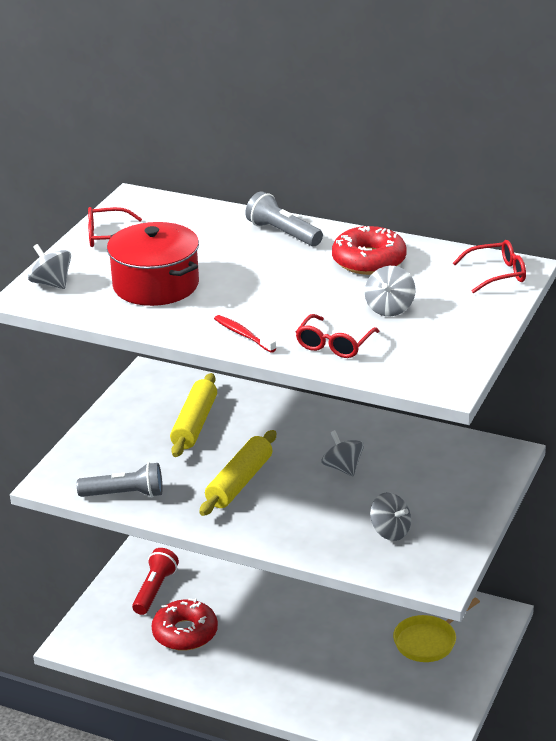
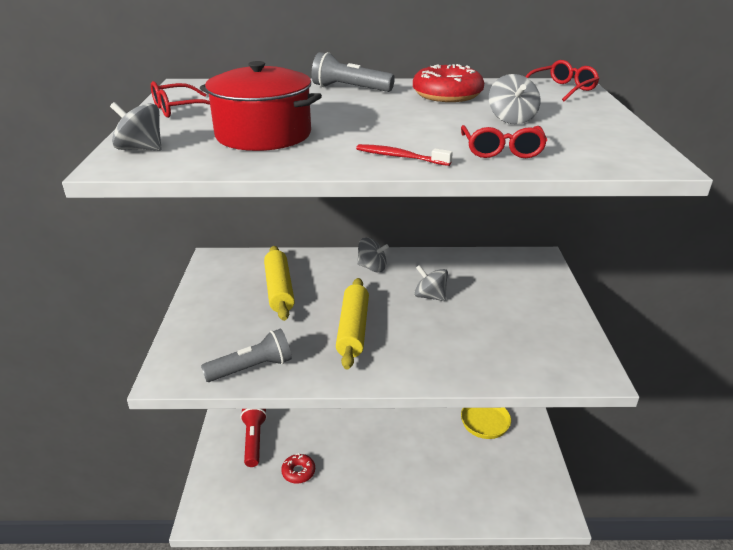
camera: 25 degrees left, 0 degrees up
(185, 633) = (298, 472): red donut -> red donut, size x0.58
(390, 531) = (514, 340): grey spinning top -> grey spinning top (372, 267)

